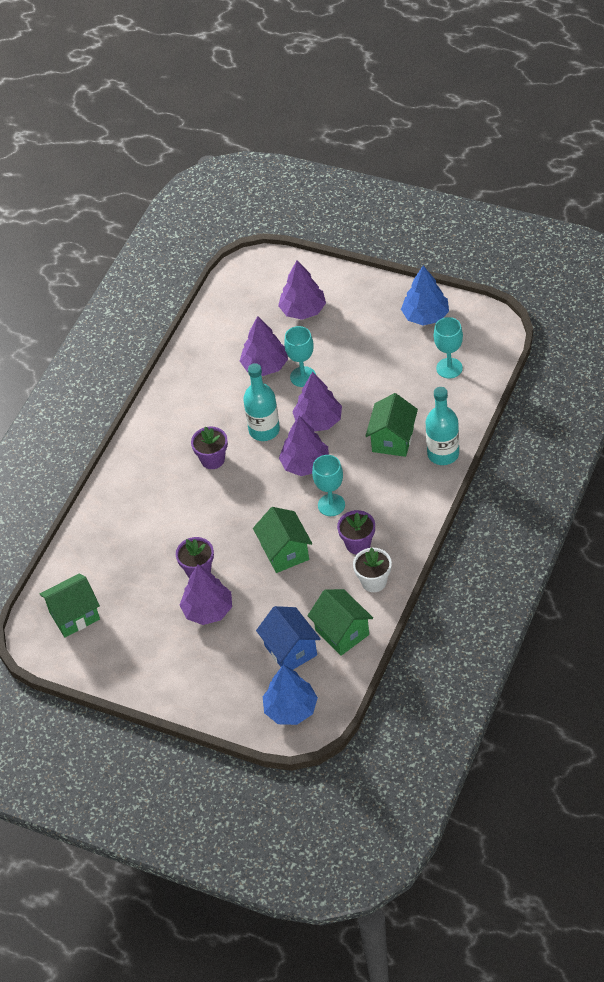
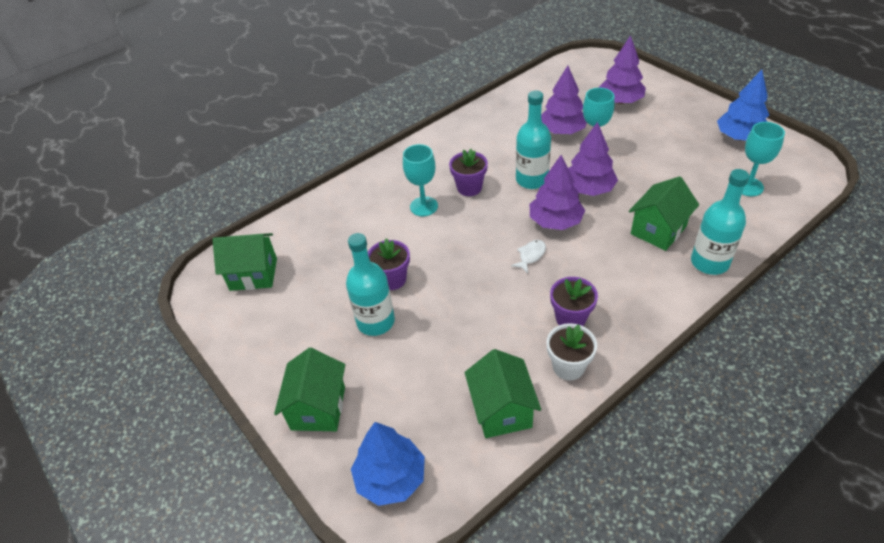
camera: 25 degrees right, 5 degrees down
(208, 610) = (375, 322): purple tree -> turquoise bottle
(285, 552) = (488, 295): green house -> green house (318, 408)
(290, 650) = (432, 404): blue house -> none
(301, 504) = (531, 256): none -> white fish
(331, 505) = (561, 268): turquoise goblet -> turquoise goblet (424, 206)

